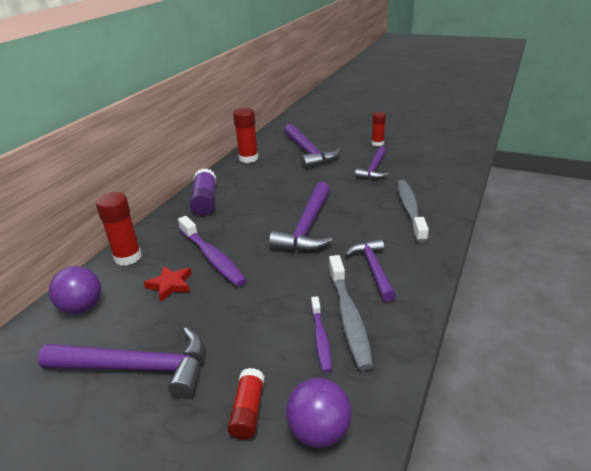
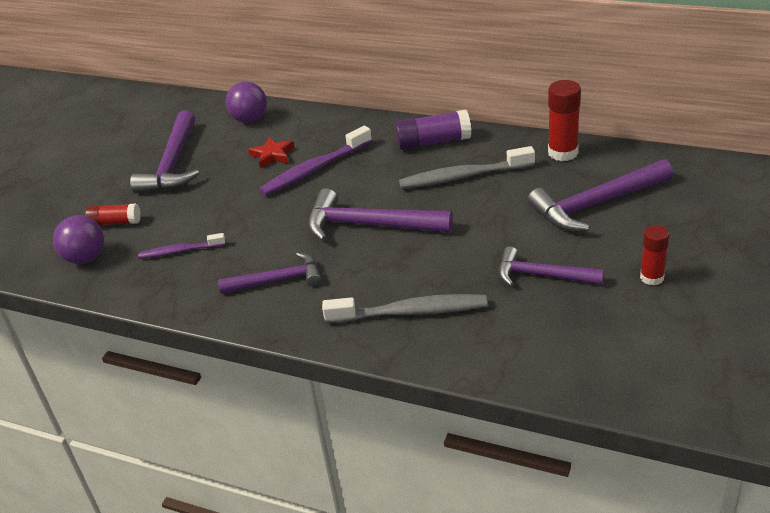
camera: 90 degrees right, 5 degrees up
(128, 257) = (321, 121): red glue stick -> none
(349, 317) = (203, 266): grey toothbrush -> grey toothbrush (463, 177)

